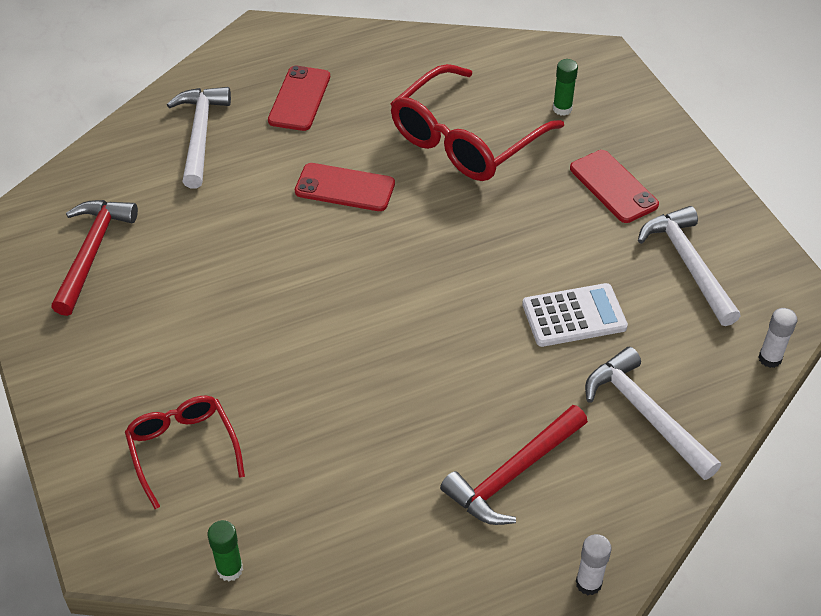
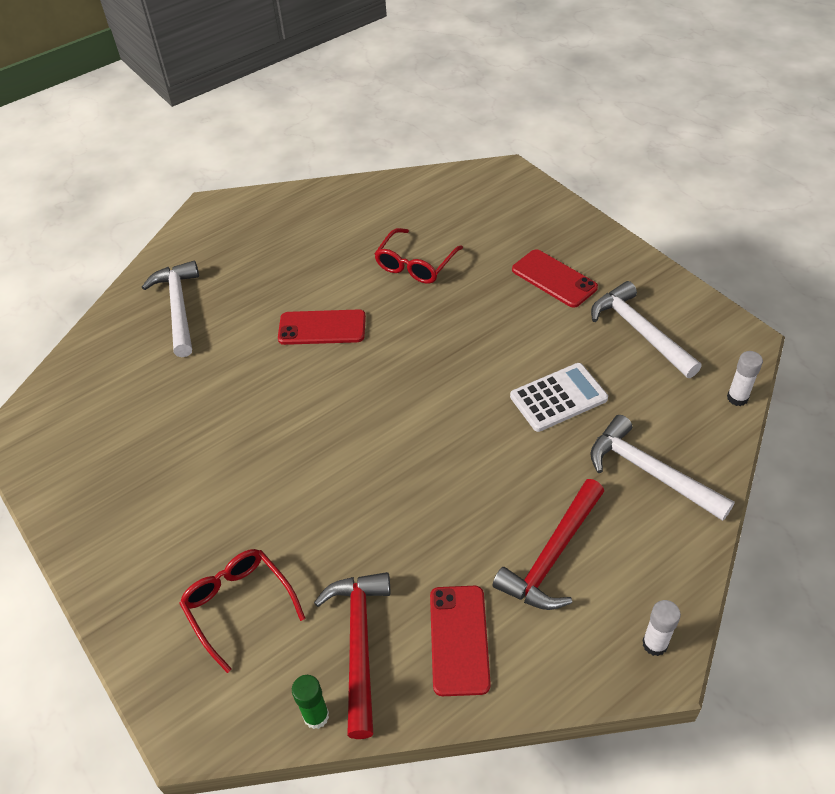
camera: 10 degrees left, 0 degrees up
(92, 252) = (105, 435): red hammer -> red hammer (359, 643)
(299, 99) = (259, 259): red phone -> red phone (459, 639)
(466, 139) = (415, 264): red glasses -> red glasses, size x0.59
(562, 109) = (489, 222): green glue stick -> none

